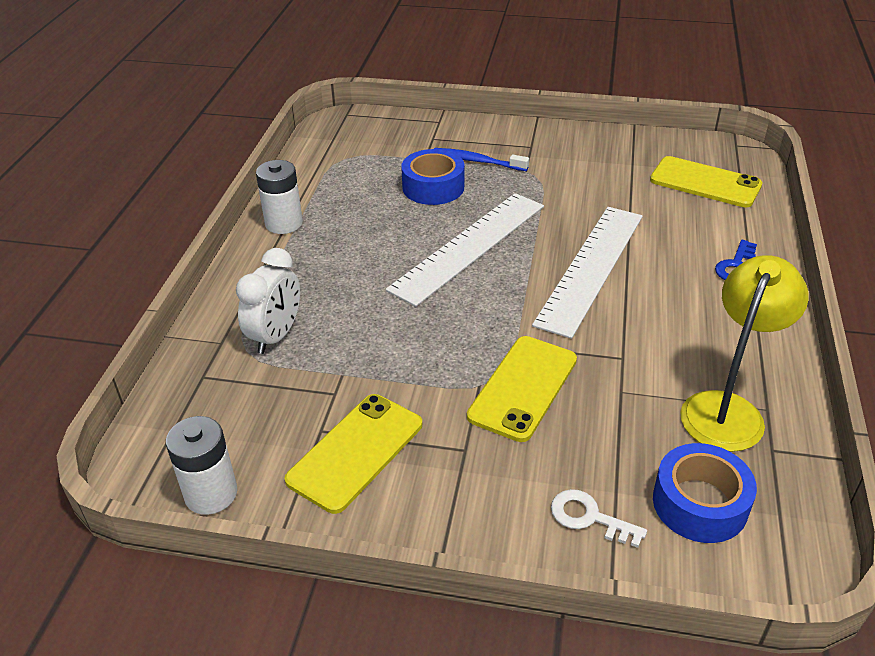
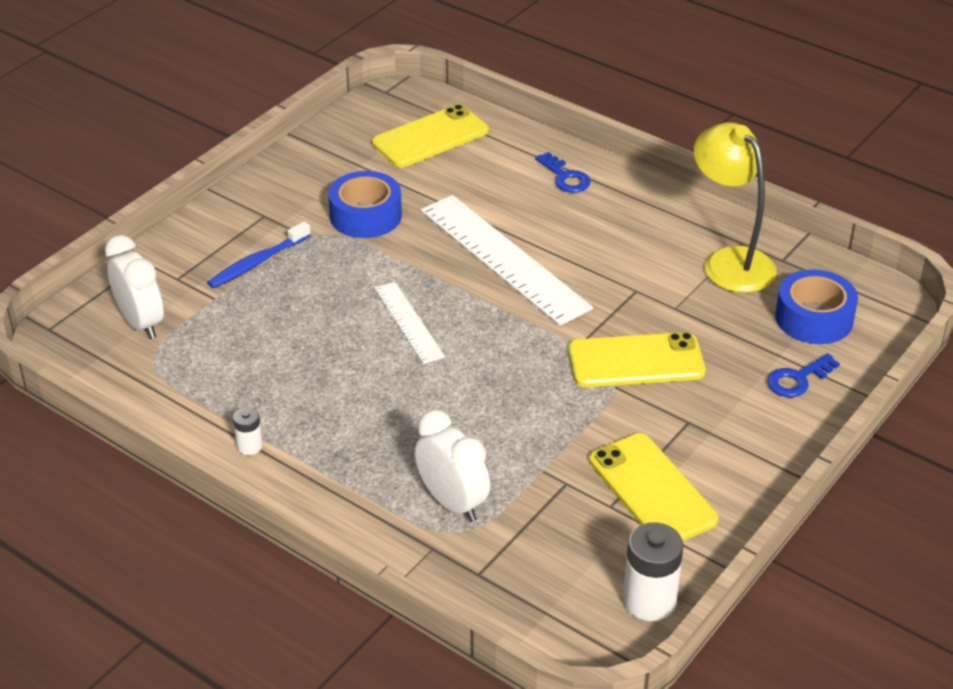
camera: 65 degrees left, 0 degrees up
(284, 223) = (249, 446): white battery -> white battery, size x0.53
(377, 141) = (141, 323): none -> white clock
(433, 187) = (279, 311): blue tape -> blue tape (366, 216)
(469, 247) = (409, 322): white ruler -> white ruler, size x0.53
(523, 388) = (636, 361): yellow phone -> yellow phone turned 60 degrees counterclockwise
(589, 517) = (798, 379): white key -> blue key

